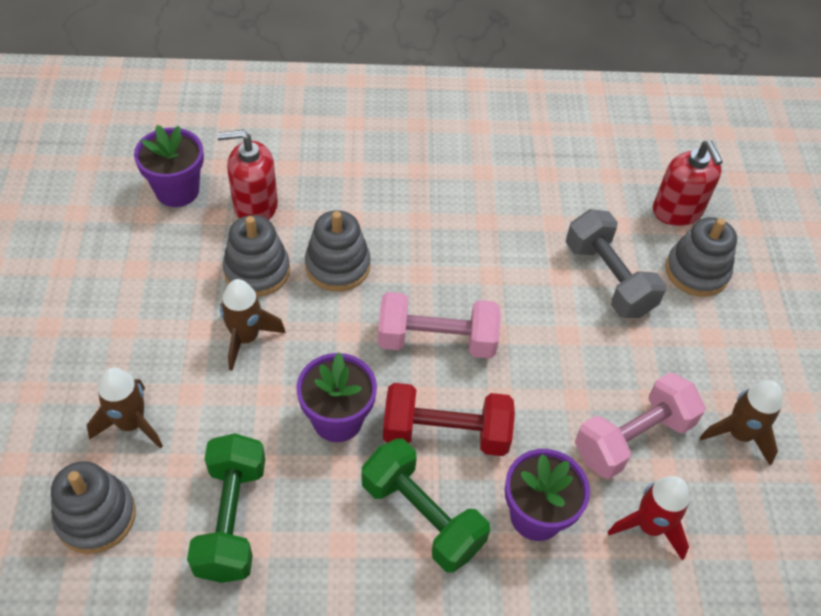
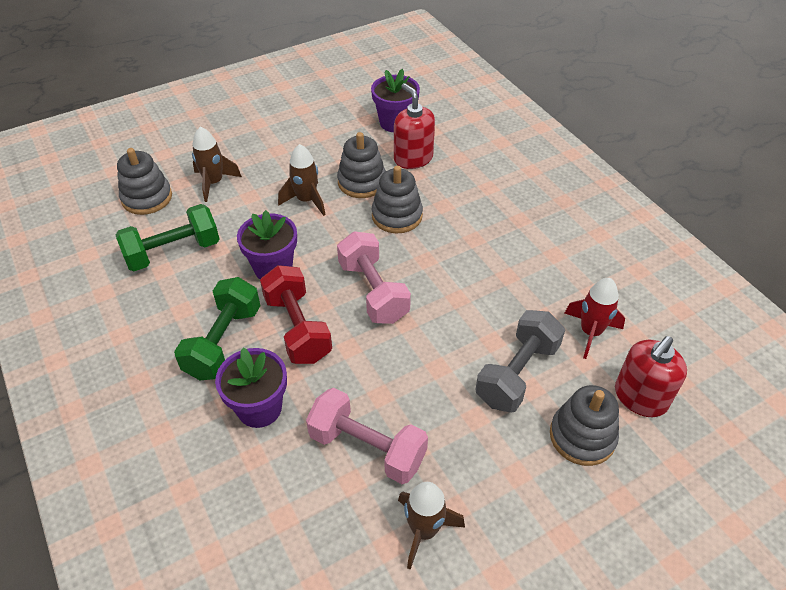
camera: 65 degrees right, 5 degrees down
(649, 526) = (290, 489): red rocket -> red rocket (590, 332)

